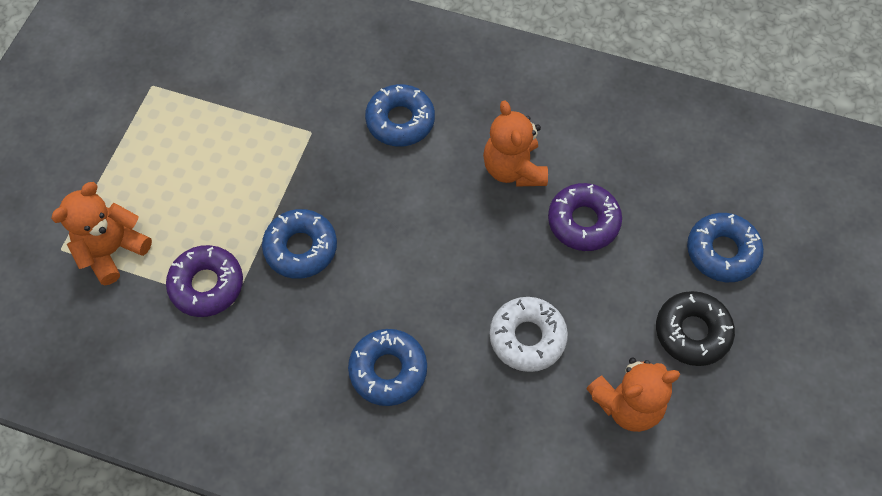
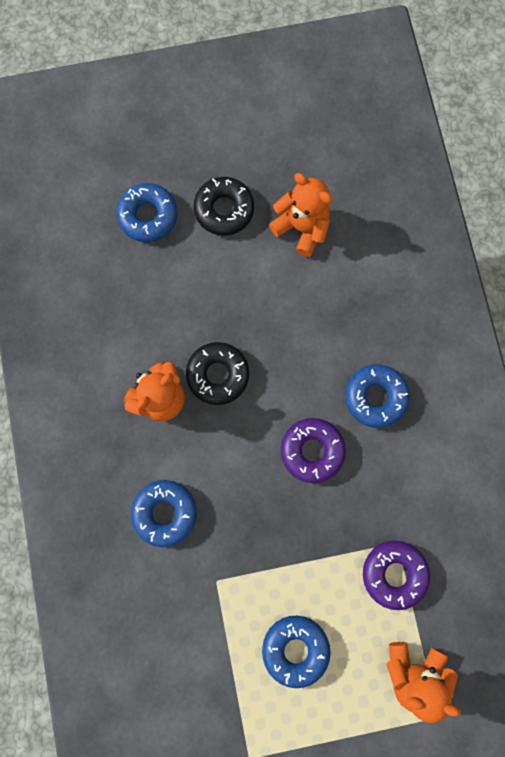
camera: 120 degrees left, 15 degrees up
(301, 248) = (322, 521): blue donut -> blue donut (295, 649)
(505, 230) = (218, 375): none -> black donut
(527, 337) = (293, 315): white donut -> none
(583, 221) = (178, 322): purple donut -> purple donut (312, 451)

